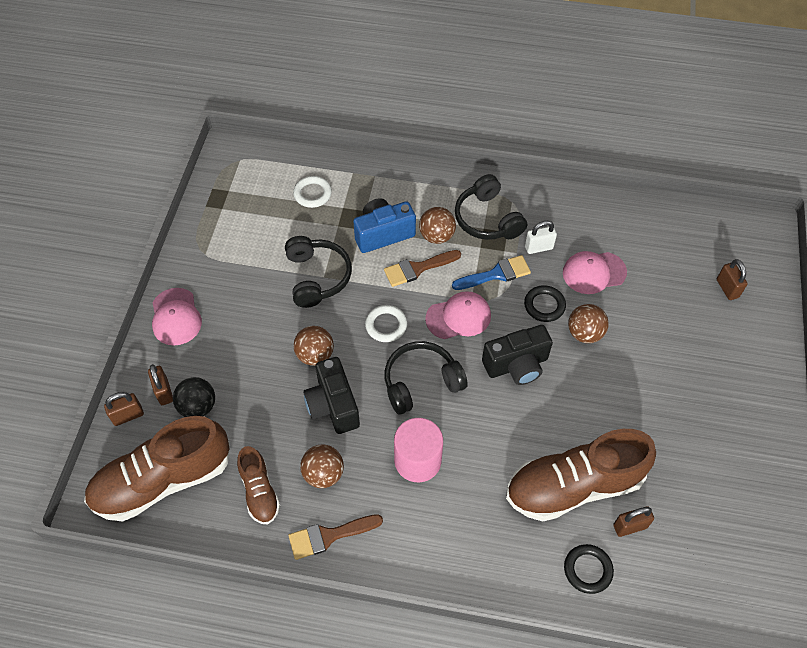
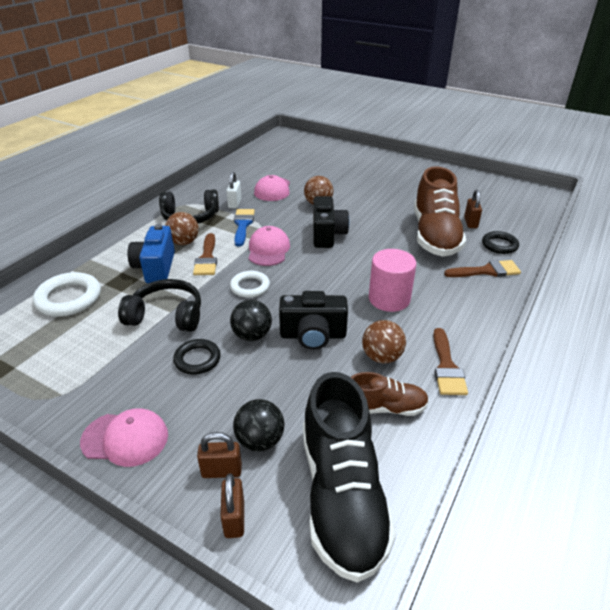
camera: 70 degrees left, 20 degrees down
(163, 480) = (342, 495): brown shoe -> black shoe
(312, 194) = (69, 298): white ring -> white ring, size x1.56
(315, 355) = (252, 335): brown ball -> black ball
(421, 382) = (317, 281): black headphones -> none
(518, 559) = (486, 271): none -> brown brush
(544, 305) = (285, 213): black ring -> black ring (197, 359)
(727, 288) = (317, 154): brown padlock -> none

